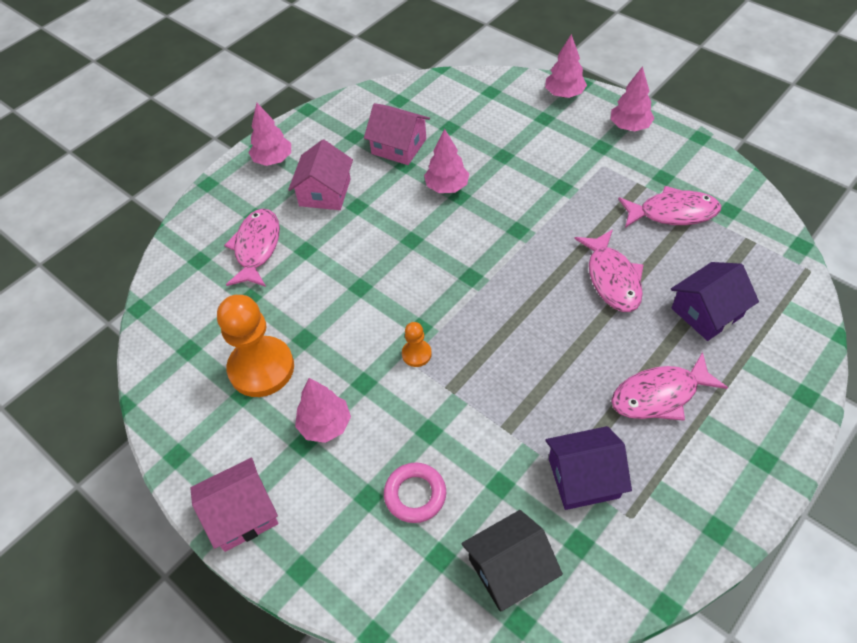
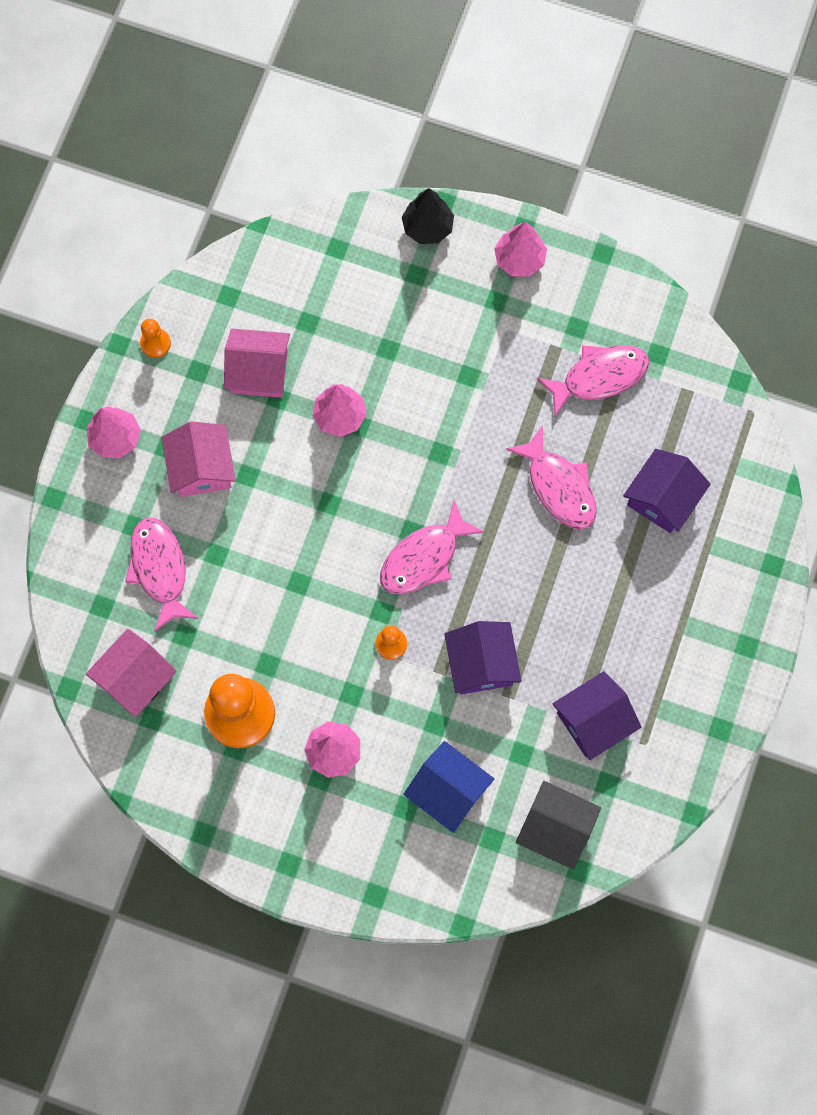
camera: 25 degrees left, 20 degrees up
(242, 514) = (296, 866): pink house -> pink house (135, 678)
(333, 114) = (155, 343): none -> orange pawn
(415, 495) = (448, 791): pink ring -> blue house
(491, 394) = (481, 663): none -> purple house
(510, 569) = (556, 828): black house -> black house turned 75 degrees clockwise
(564, 94) = (427, 227): pink tree -> black tree
(659, 395) = (639, 610): pink fish -> pink fish (424, 558)

